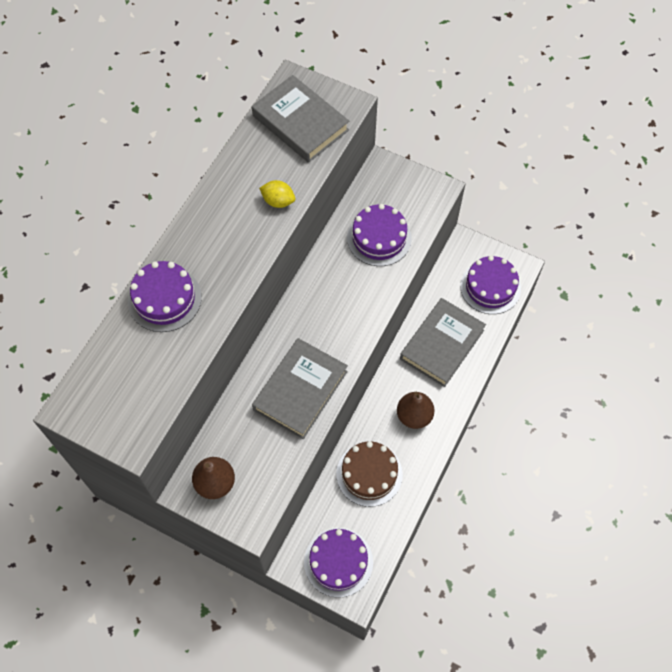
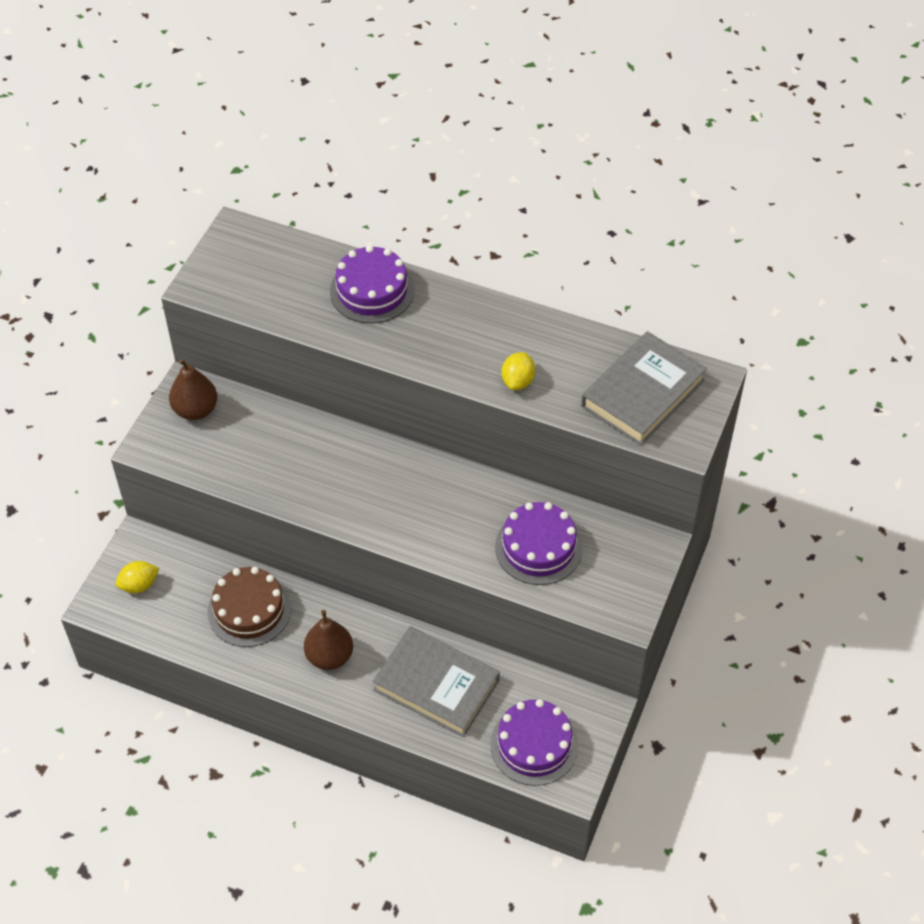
camera: 85 degrees right, 10 degrees down
(300, 390) = (312, 479): grey book -> none
(338, 562) = (139, 585): purple cake -> yellow lemon

